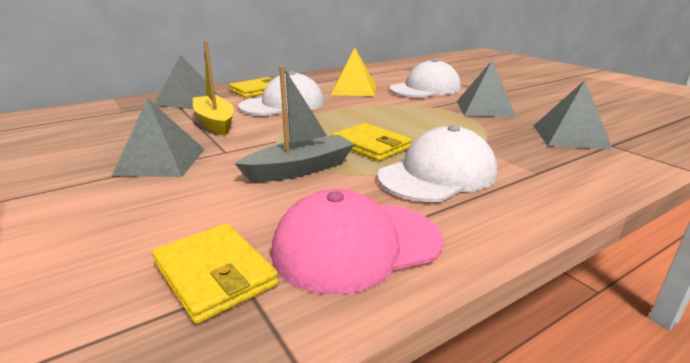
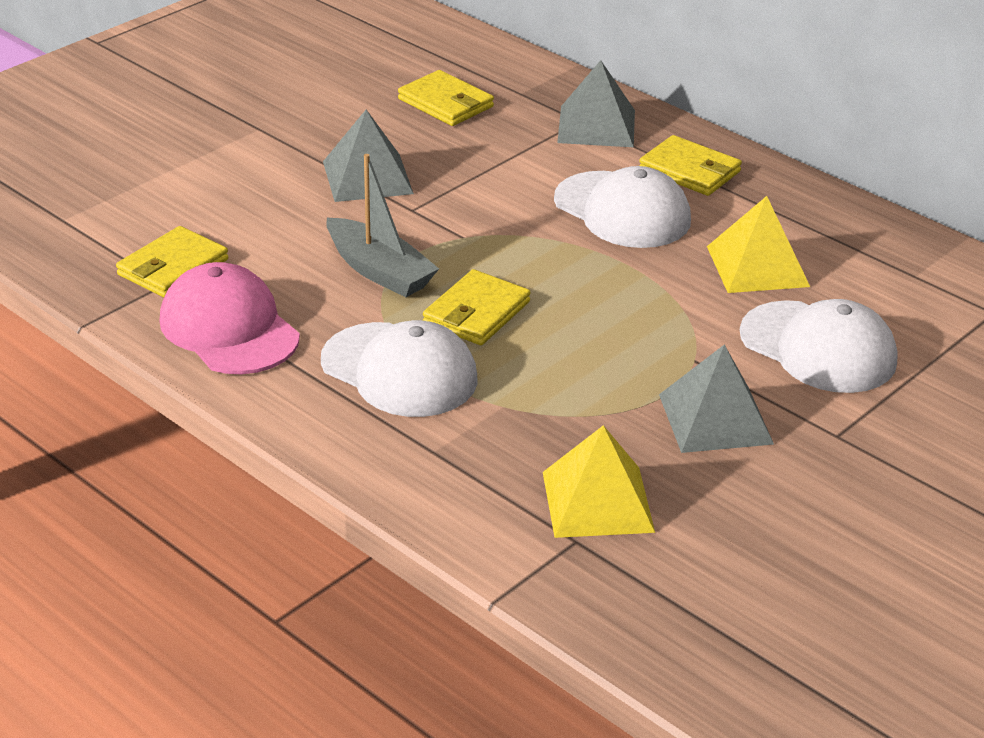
camera: 75 degrees right, 10 degrees up
(97, 129) = (446, 103): none -> yellow wallet
(215, 122) = (510, 175): yellow boat -> none
(570, 136) = (598, 501): grey pyramid -> yellow pyramid

